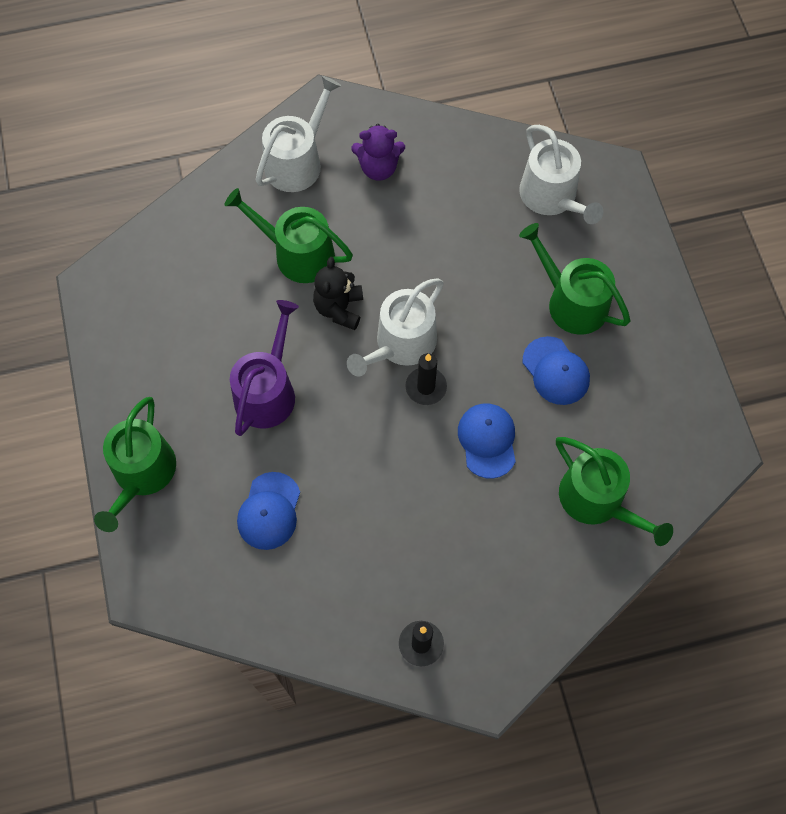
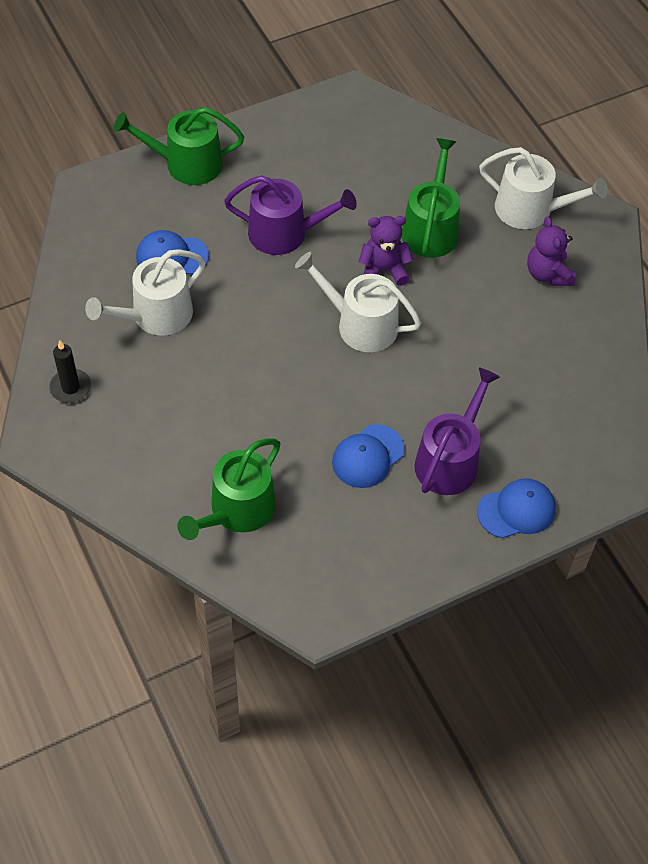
camera: 75 degrees right, 10 degrees down
(339, 308) = (383, 270): black teddy bear -> purple teddy bear
(426, 387) = (321, 351): black candle -> none
(487, 440) = (278, 409): blue cap -> blue cap (516, 510)
(552, 197) = (568, 426): white watering can -> white watering can (155, 315)
(571, 302) = (450, 460): green watering can -> purple watering can

